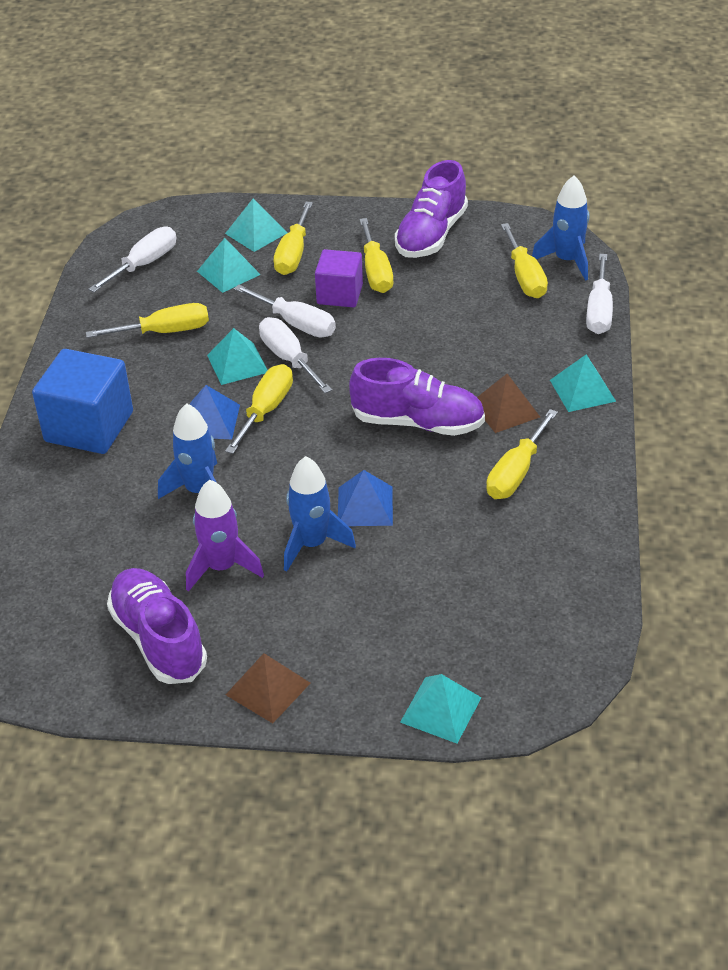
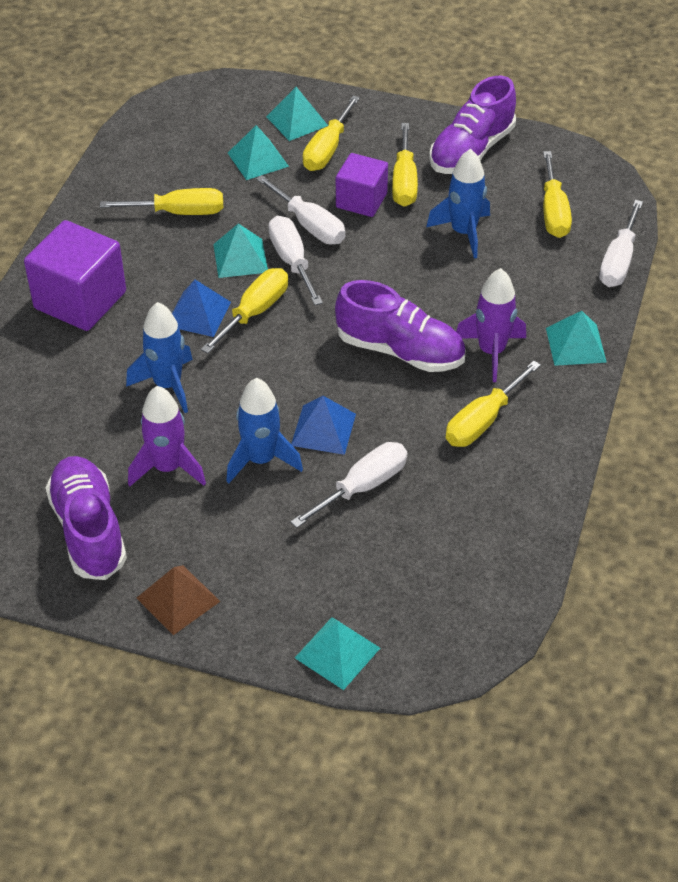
camera: 10 degrees right, 5 degrees up
(89, 427) = (80, 300): blue cube -> purple cube
(144, 264) = (178, 137): white screwdriver -> white screwdriver (362, 487)
(505, 409) = (491, 351): brown pyramid -> purple rocket
(567, 261) = (602, 201): blue rocket -> blue rocket (463, 232)

